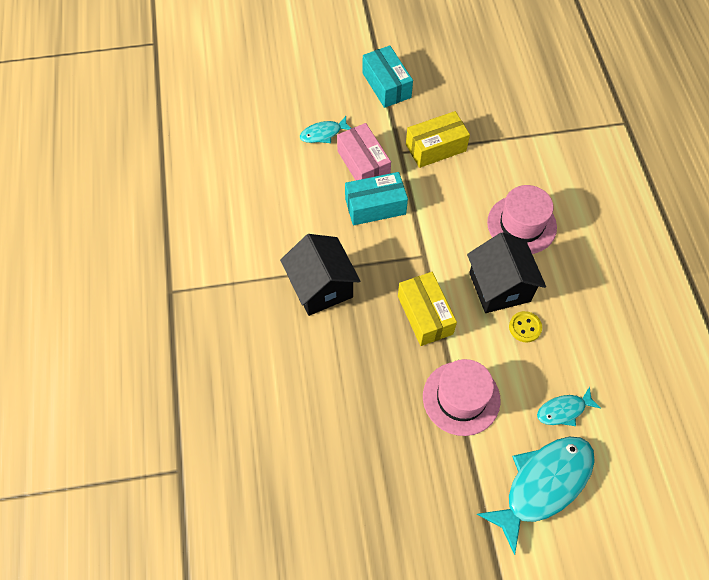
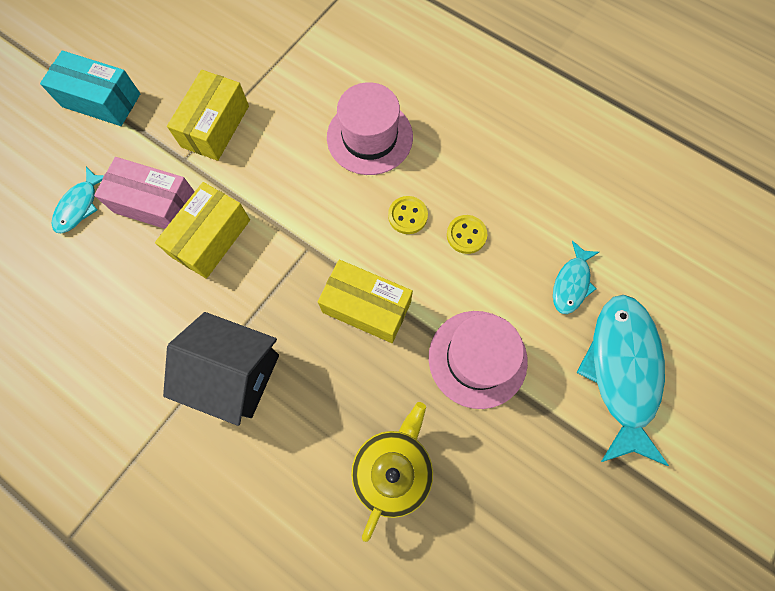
camera: 45 degrees left, 10 degrees up
(355, 408) = (392, 469): none -> yellow teapot
(375, 206) = (211, 238): turquoise box -> yellow box
(499, 287) = (407, 216): black house -> yellow button

